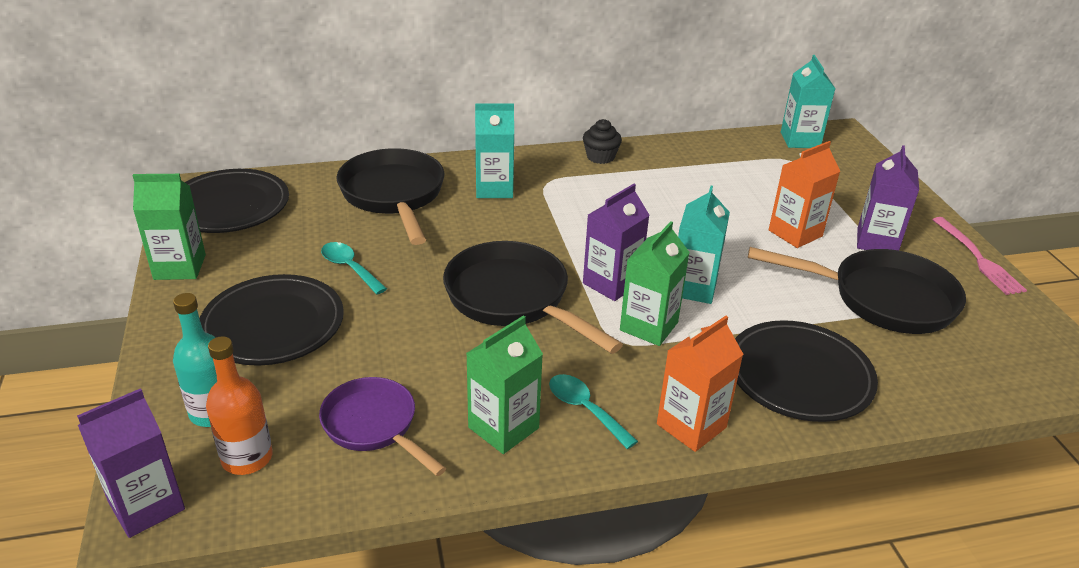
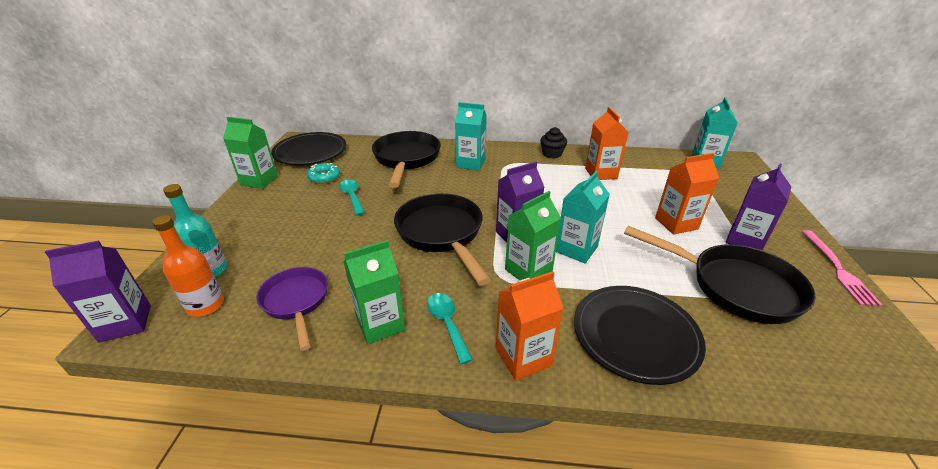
camera: 20 degrees right, 0 degrees up
(273, 325) = (284, 223): black plate -> none
(284, 244) = (324, 177): none -> turquoise donut
(678, 177) = (601, 173): none -> orange carton

